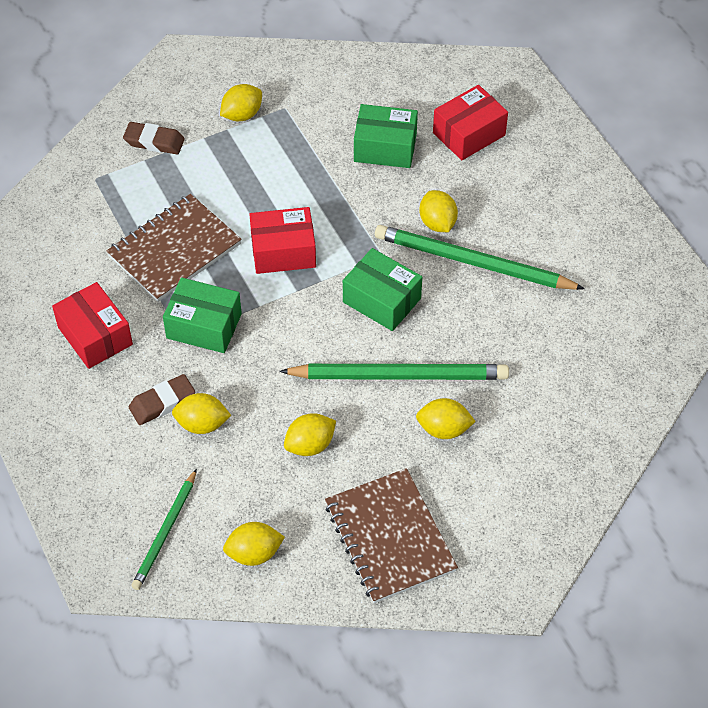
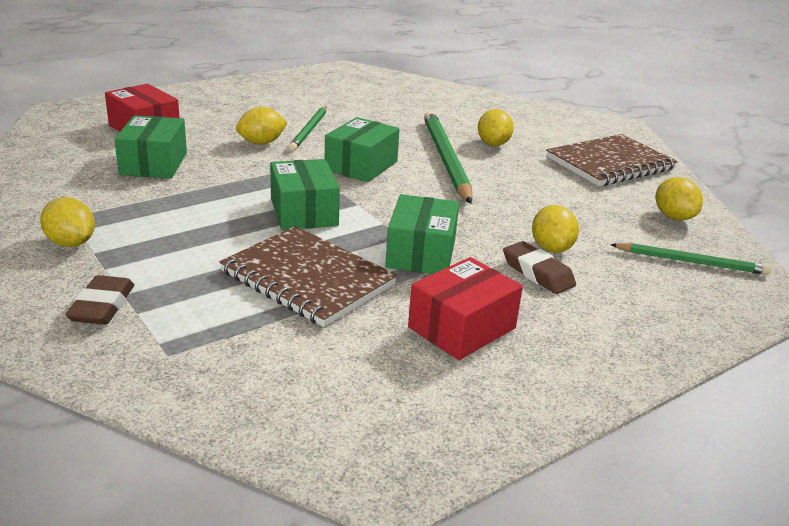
camera: 100 degrees left, 25 degrees down
(283, 251) = (304, 212): red box -> green box
(310, 445) = (542, 195): yellow lemon -> none
(474, 263) = (309, 130): green pencil -> green pencil, size x0.59

